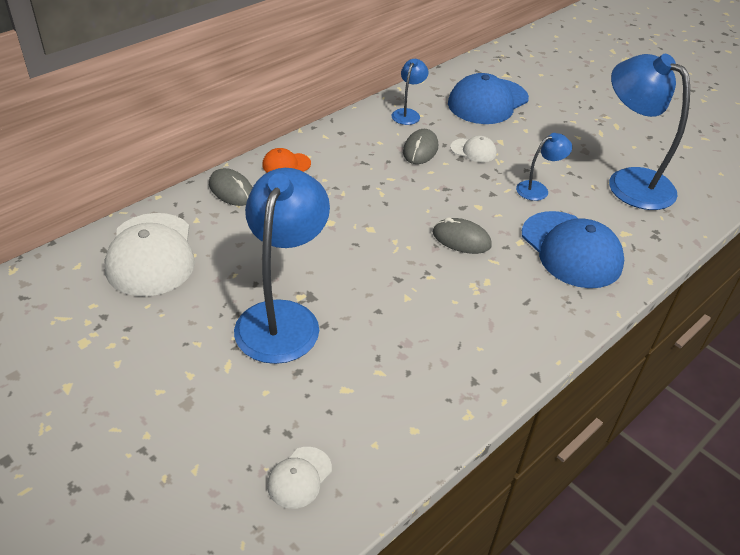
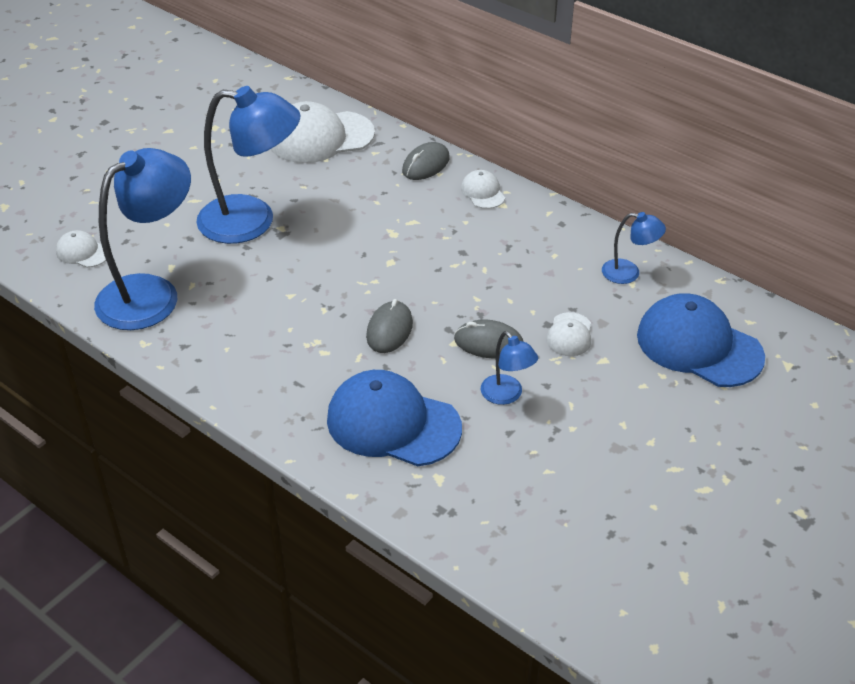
camera: 85 degrees right, 0 degrees up
(286, 164) = (483, 192): orange cap -> white cap
(420, 150) = (552, 289): grey mouse -> grey mouse (488, 343)
(571, 250) = (393, 423): blue cap -> blue cap turned 60 degrees clockwise
(629, 182) = (557, 492): blue lamp -> blue lamp (151, 293)

